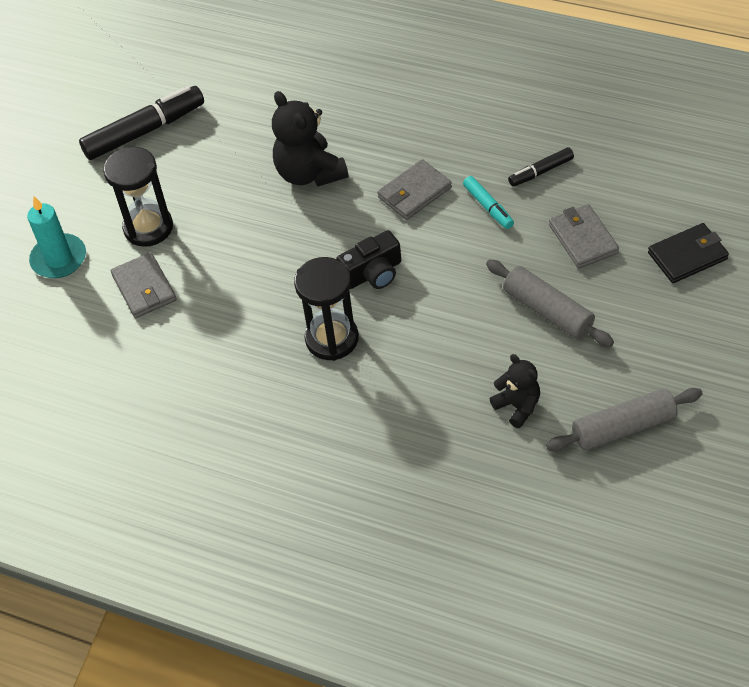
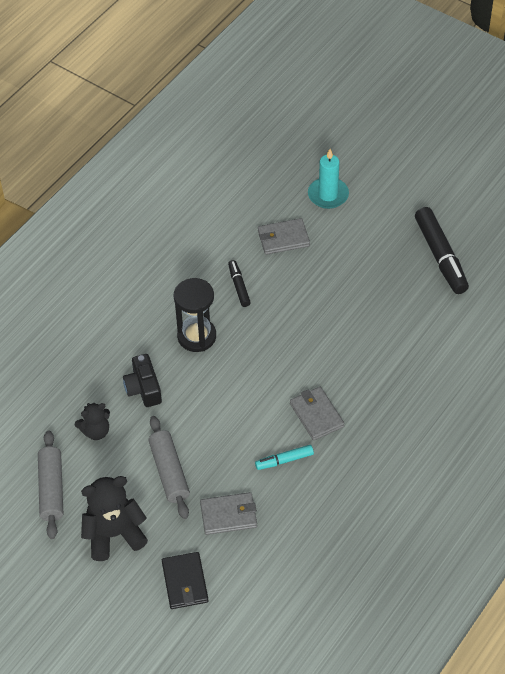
camera: 100 degrees right, 0 degrees up
(148, 228) = (339, 247): black hourglass -> none
(309, 173) = (360, 352): black teddy bear -> black teddy bear (114, 534)
(373, 273) = (246, 372): black camera -> black camera (143, 388)
(540, 172) = (309, 506): black marker -> black marker (239, 286)
(547, 311) = (169, 472): grey rolling pin -> grey rolling pin turned 75 degrees counterclockwise

